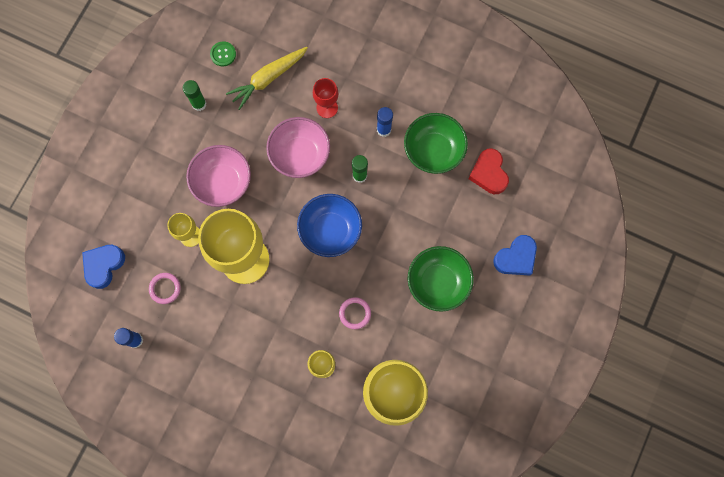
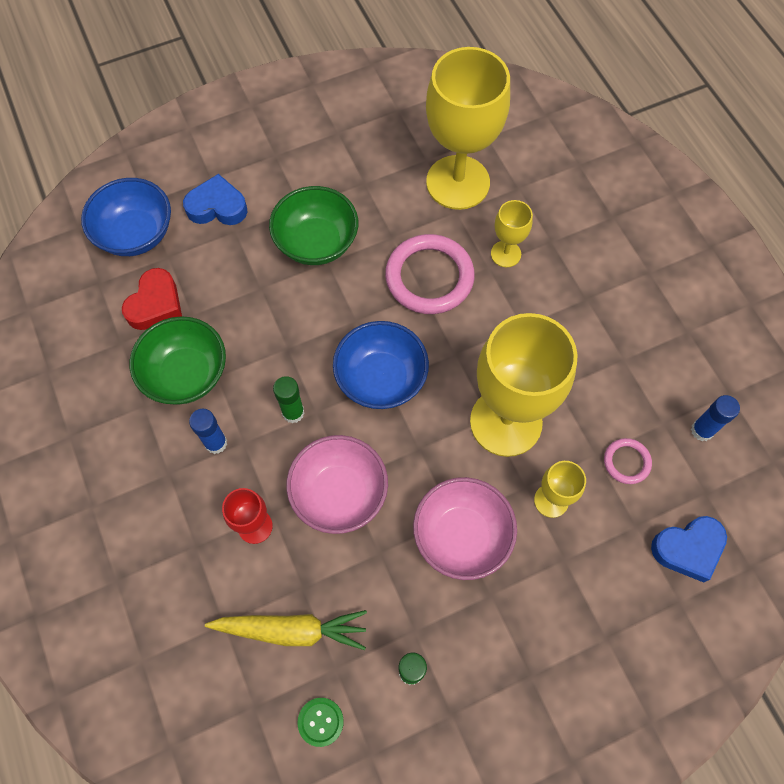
camera: 140 degrees left, 10 degrees down
(355, 313) = (429, 277): pink ring -> pink ring, size x2.04
(542, 203) = (136, 234): none -> blue bowl

